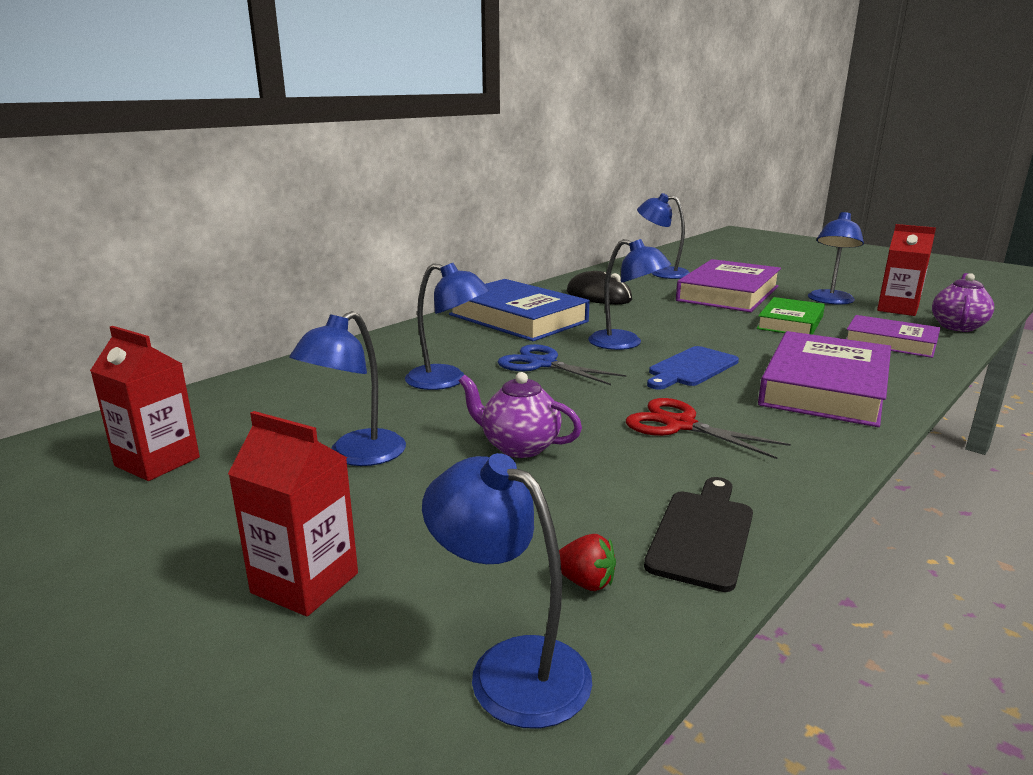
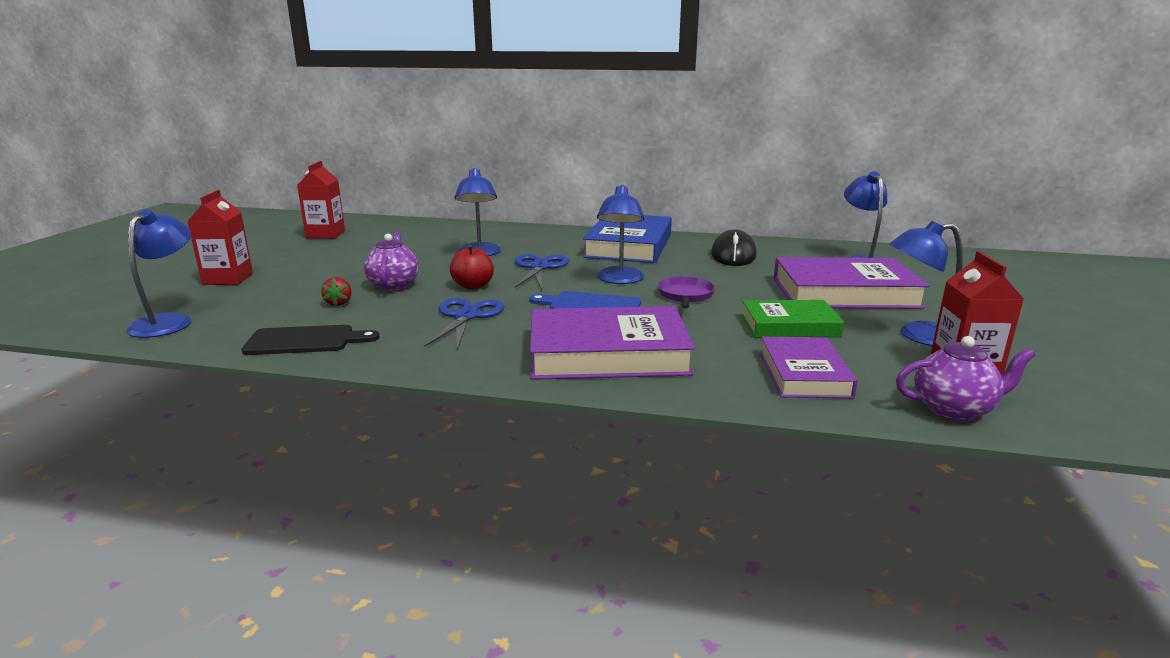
camera: 60 degrees right, 0 degrees up
(356, 455) = (356, 260): blue lamp -> none
(574, 404) = (473, 286): none -> red apple
(585, 582) = (243, 323): red strawberry -> red strawberry (339, 303)
(680, 425) = (466, 316): red scissors -> blue scissors
(693, 333) = (685, 295): none -> purple pan

